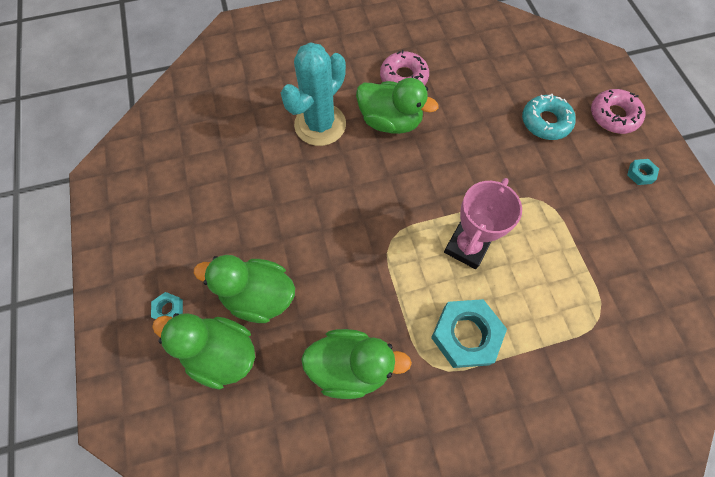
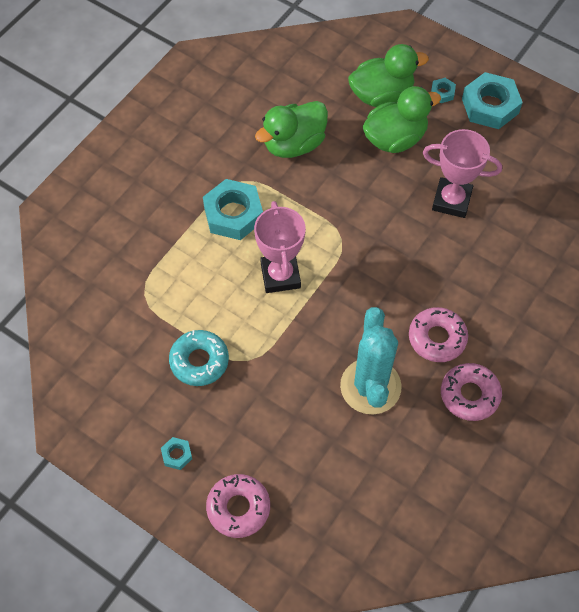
camera: 140 degrees right, 5 degrees down
(148, 262) = (490, 106): none -> turquoise nut
(275, 205) = (451, 200): none -> pink trophy
(320, 125) = (491, 289): turquoise cactus -> turquoise cactus (370, 386)
(390, 121) = (437, 338): green duck -> pink donut
(545, 122) = (299, 448): turquoise donut -> turquoise donut (199, 361)

